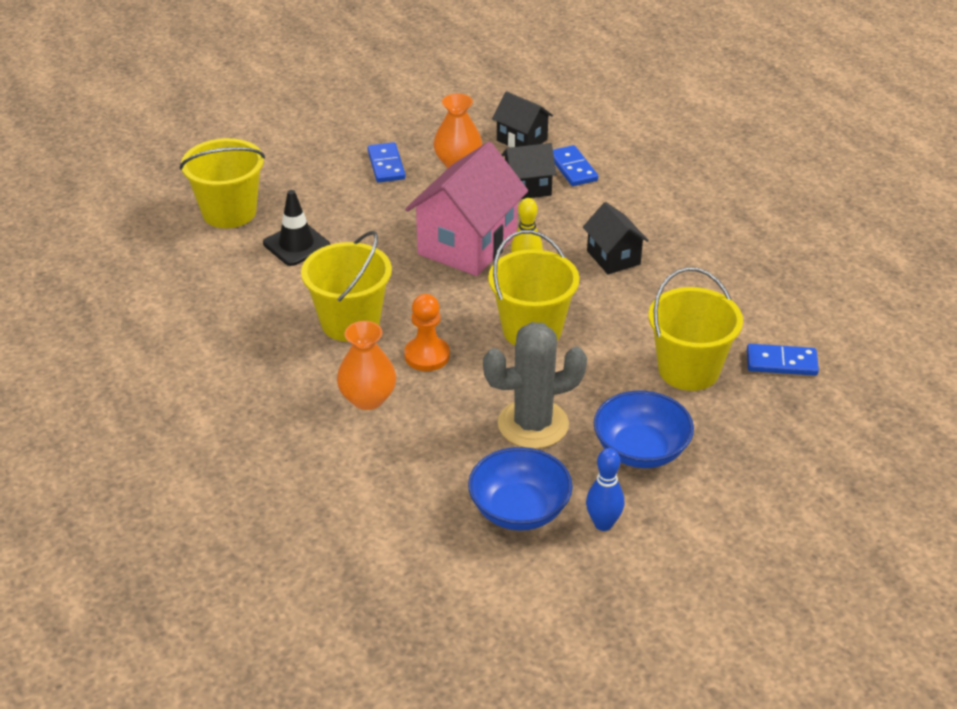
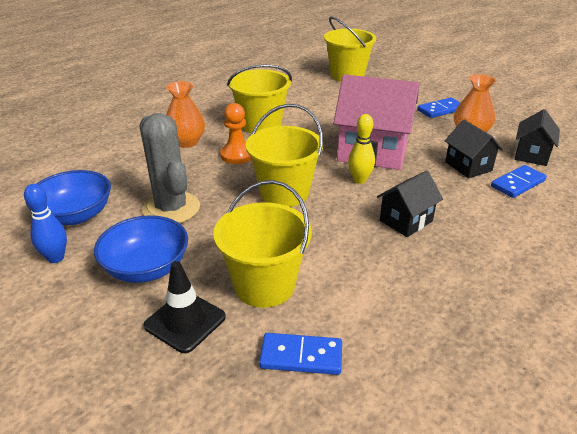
camera: 75 degrees right, 5 degrees down
(296, 245) = (329, 97): black traffic cone -> black traffic cone (185, 321)
(781, 362) = (301, 356): blue domino -> blue domino turned 75 degrees counterclockwise

